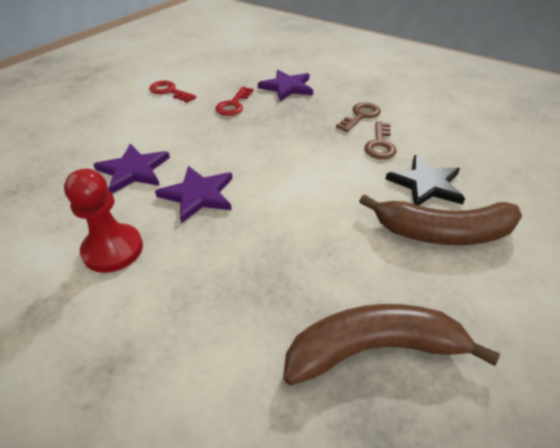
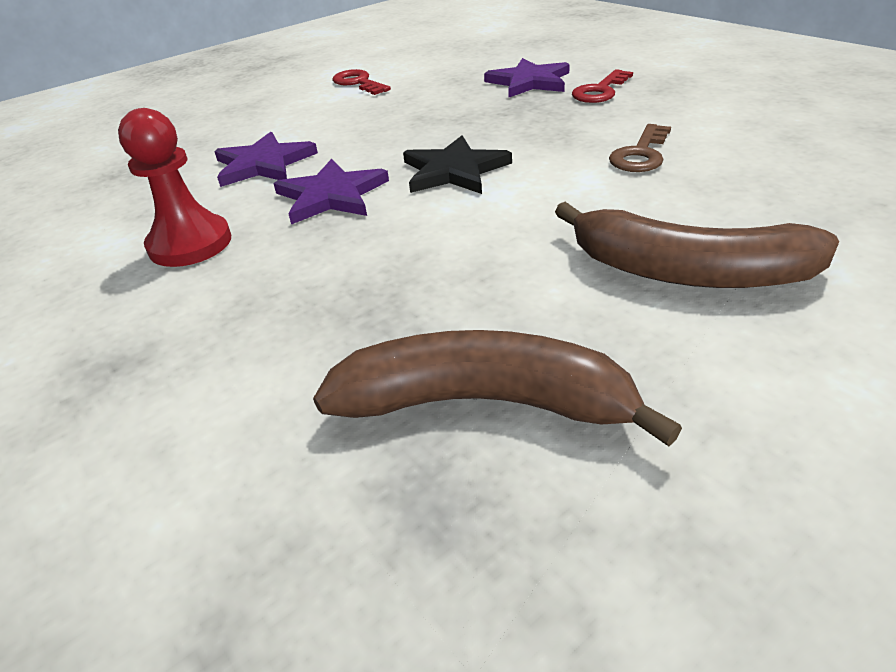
camera: 20 degrees right, 5 degrees down
(233, 105) = (438, 99): red key -> red key (600, 91)
(360, 116) = (627, 118): brown key -> none
(426, 184) = (692, 208): black star -> black star (454, 170)

